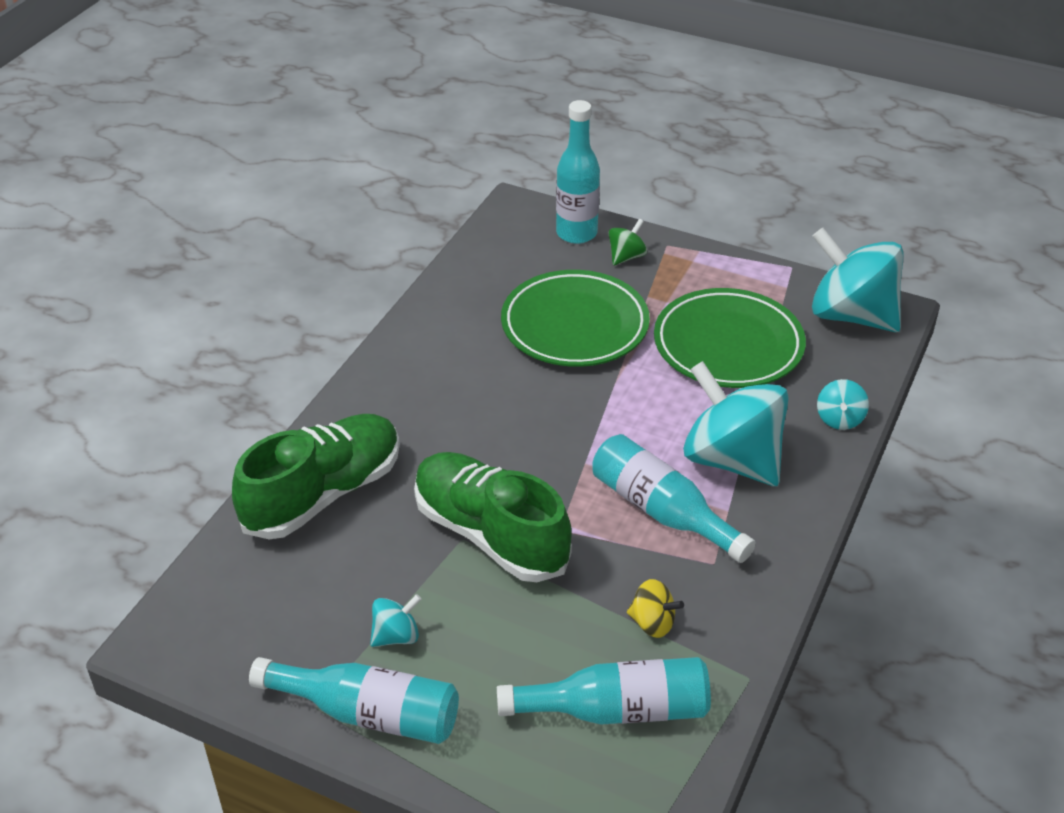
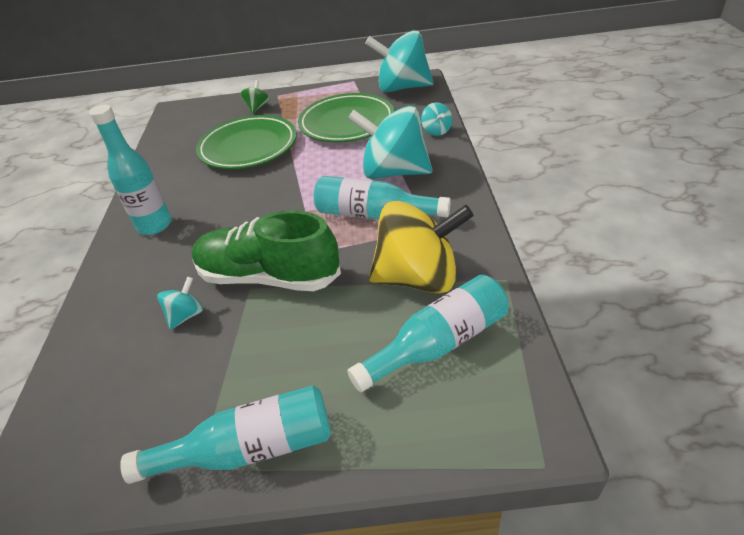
camera: 25 degrees left, 0 degrees up
(323, 494) = (124, 307): green shoe -> none
(396, 636) = (238, 377): turquoise spinning top -> turquoise spinning top (186, 315)
(576, 233) = (220, 108): turquoise bottle -> turquoise bottle (154, 225)
(652, 623) = (418, 278): yellow spinning top -> yellow spinning top, size x2.29

